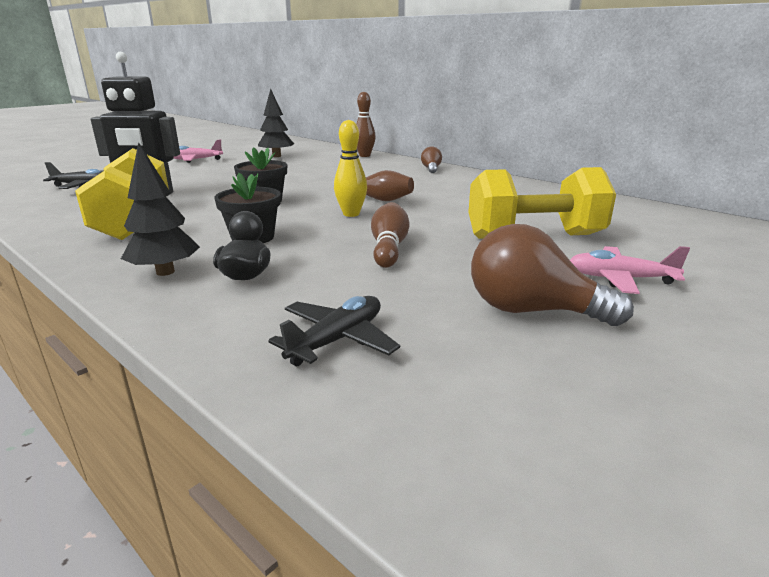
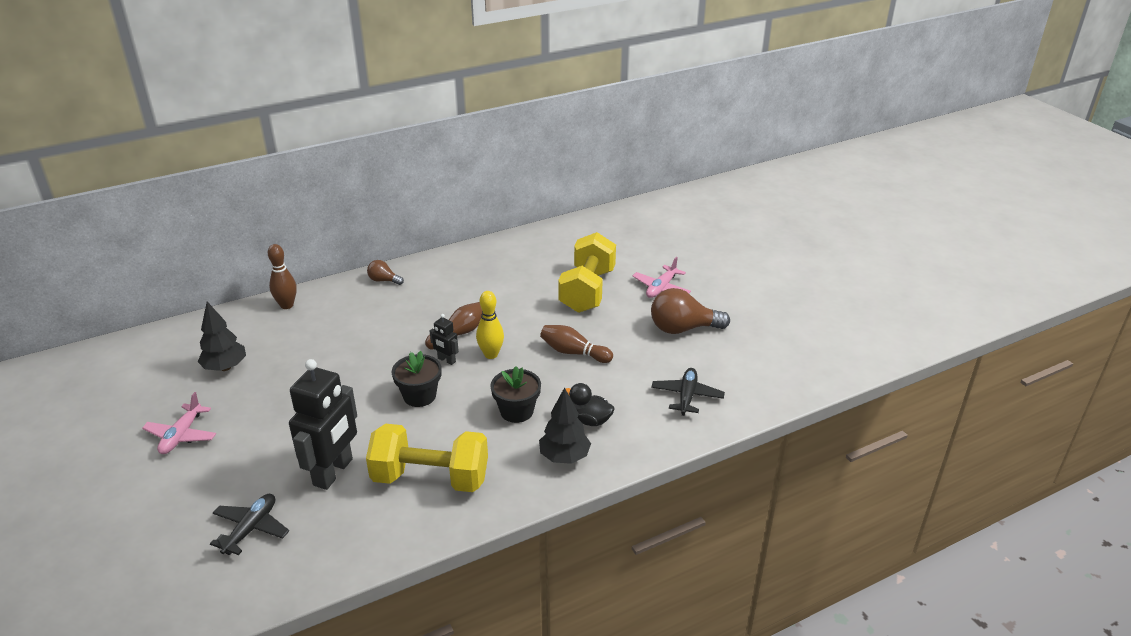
camera: 70 degrees left, 10 degrees up
(328, 201) = (446, 360): none -> black robot
(337, 340) = (687, 396): black plane -> black plane turned 45 degrees clockwise
(531, 311) = (682, 329): brown light bulb -> brown light bulb turned 45 degrees clockwise

